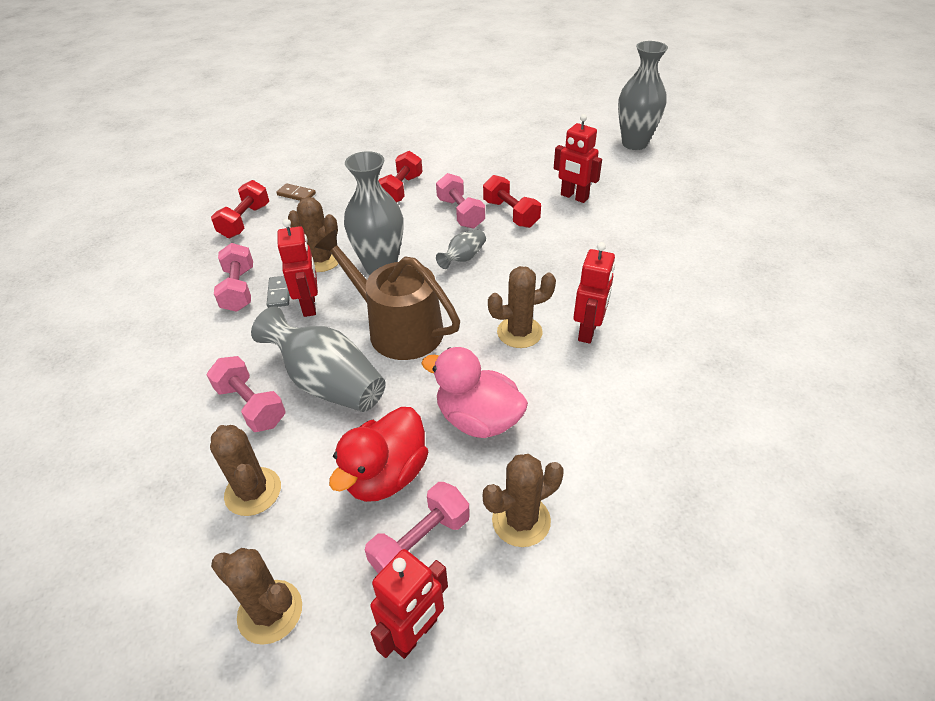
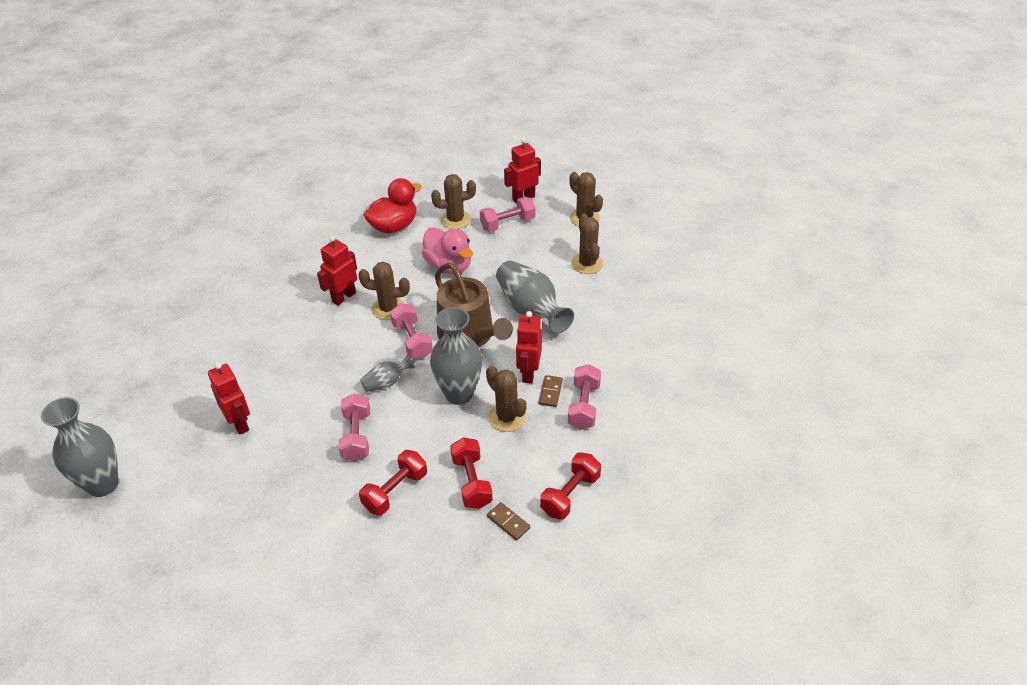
camera: 160 degrees left, 0 degrees up
(251, 405) = (583, 309): pink dumbbell -> pink dumbbell (412, 340)
(279, 293) = (550, 392): grey domino -> brown domino
(386, 475) = (513, 253): red duck -> red duck (394, 226)
(510, 214) = (312, 420): red dumbbell -> red dumbbell (471, 482)

